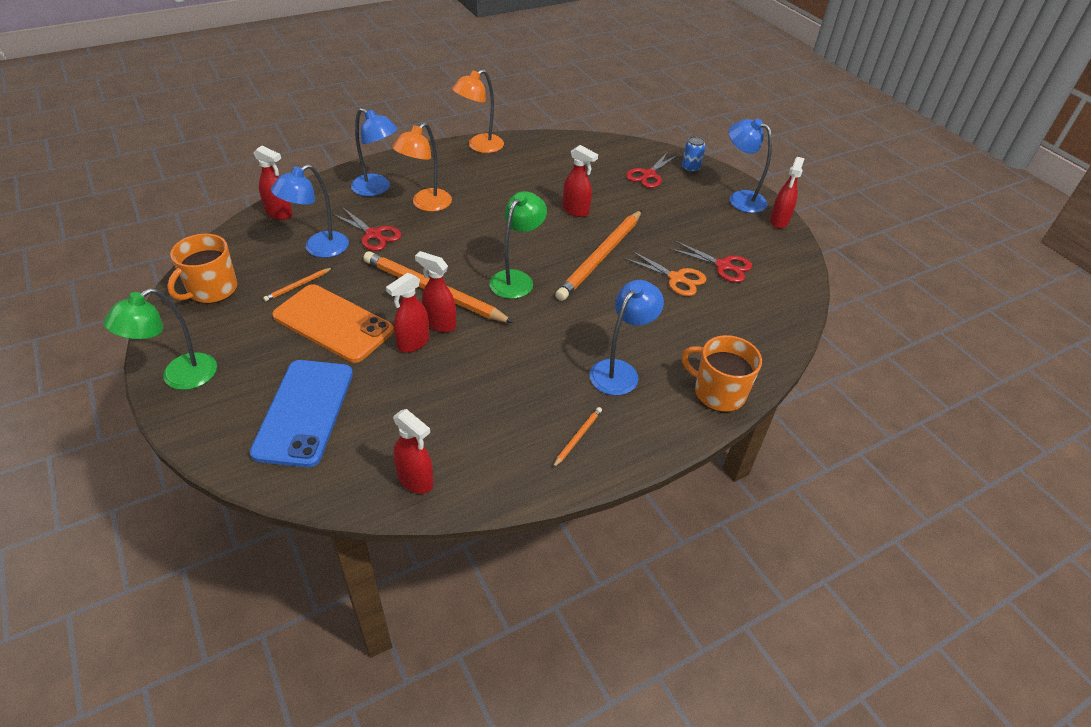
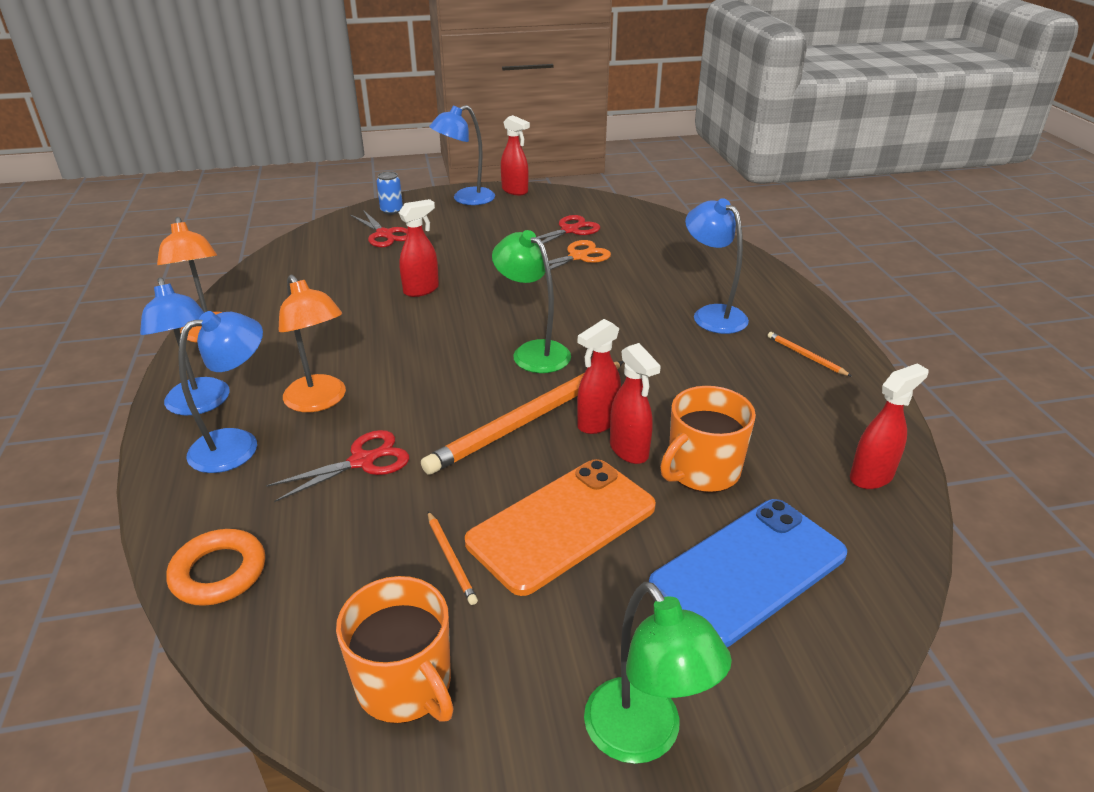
camera: 70 degrees left, 10 degrees down
(279, 213) = (219, 572): red spray bottle -> orange ring
(304, 412) = (748, 570): blue phone -> blue phone turned 60 degrees counterclockwise
(319, 249) = (362, 526): blue lamp -> blue lamp (200, 405)
(601, 257) = (520, 290): orange pencil -> none
(718, 392) = (750, 271): orange mug -> orange mug (702, 471)

